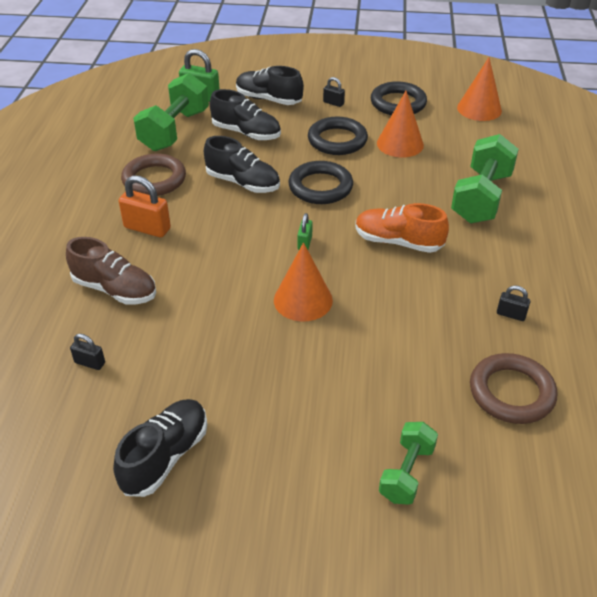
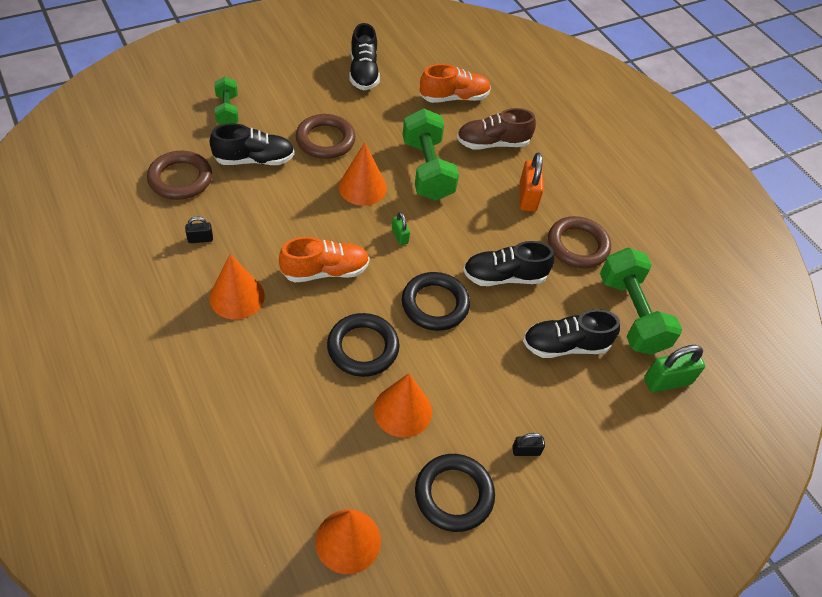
camera: 140 degrees right, 10 degrees up
(90, 363) = (454, 98): black padlock -> orange shoe
(147, 228) = (527, 197): orange padlock -> orange padlock turned 75 degrees counterclockwise
(269, 99) = (598, 417): black shoe -> black shoe (254, 160)
(302, 372) = (325, 140): none -> brown ring
(337, 140) = (470, 381): black ring -> black ring (363, 348)
(481, 198) = (276, 364): green dumbbell -> green dumbbell (427, 170)
(493, 252) = (237, 297): none -> orange cone

